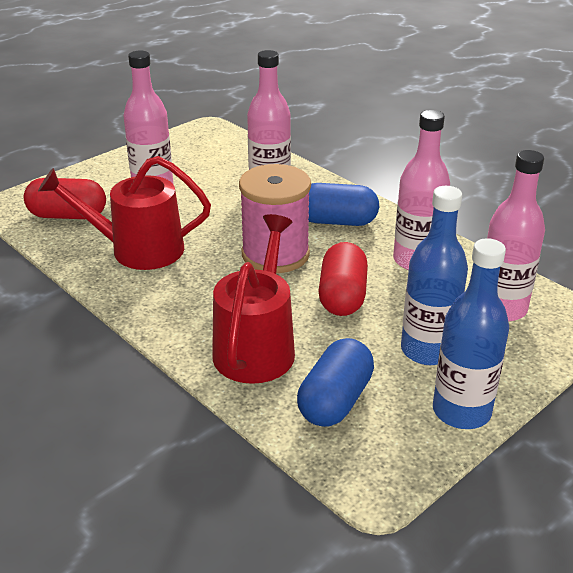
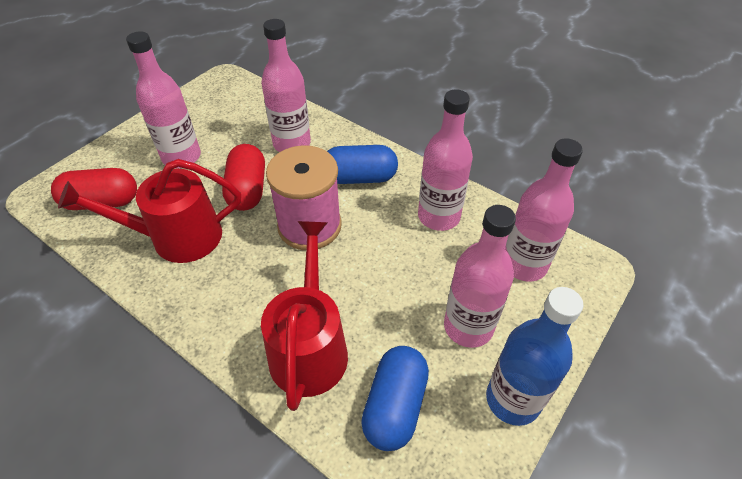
camera: 10 degrees left, 15 degrees up
(342, 296) = (380, 270): red capsule -> red capsule (247, 190)
(427, 350) = (468, 327): blue bottle -> pink bottle

